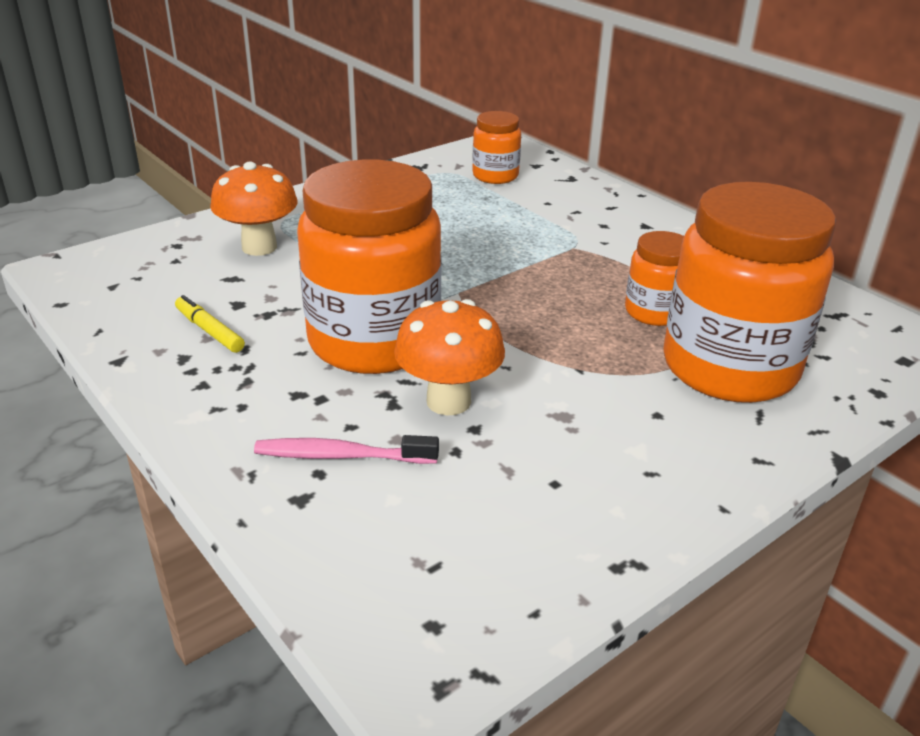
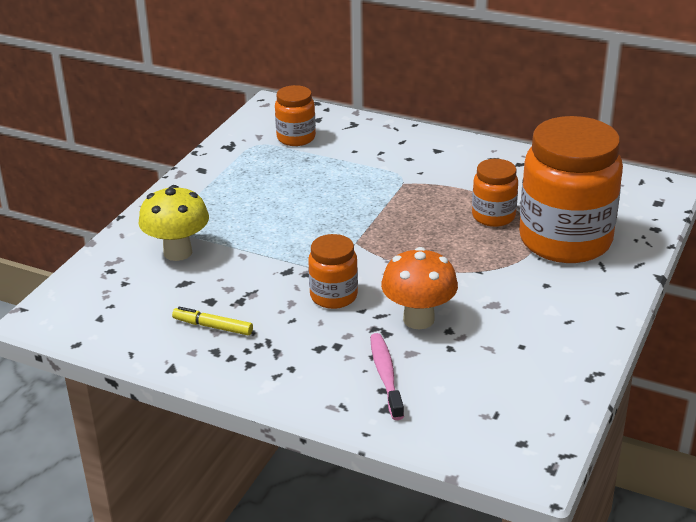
camera: 25 degrees left, 0 degrees up
(259, 247) = (177, 252): orange mushroom -> yellow mushroom
(341, 456) = (385, 375): pink toothbrush -> pink toothbrush turned 105 degrees clockwise
(374, 341) = (333, 296): orange jar -> orange jar, size x0.49

